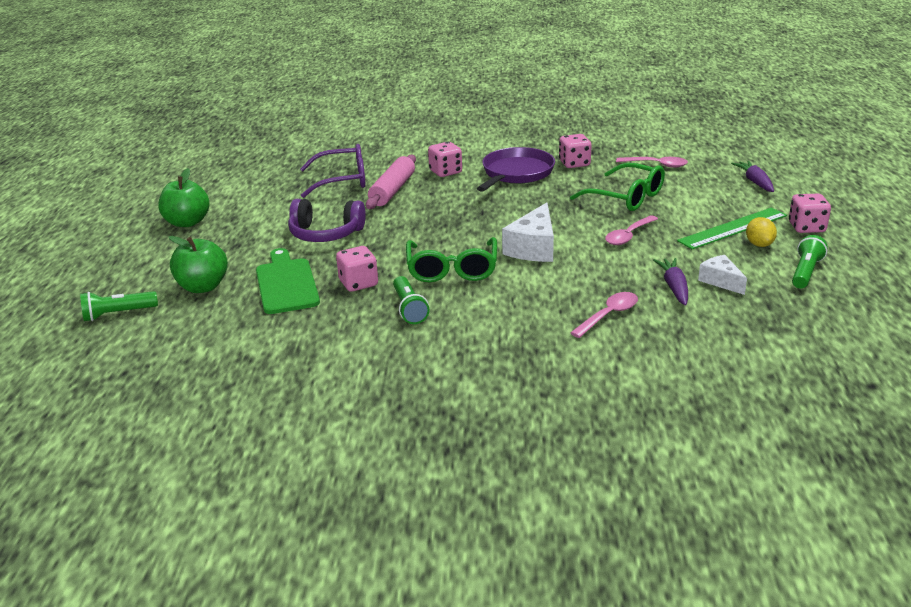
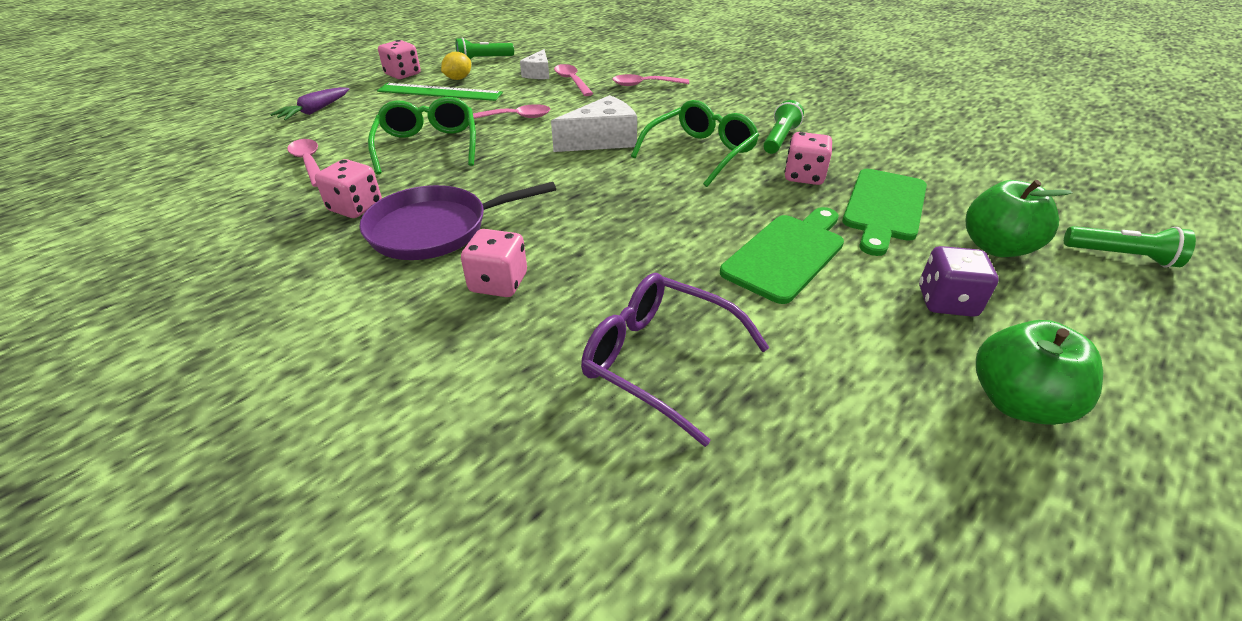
camera: 140 degrees left, 10 degrees up
(227, 246) = (946, 302): none -> purple dice
(325, 234) = (787, 254): purple headphones -> green cutting board
(392, 190) = (616, 287): pink rolling pin -> none
(674, 287) = (572, 81): purple carrot -> pink spoon

